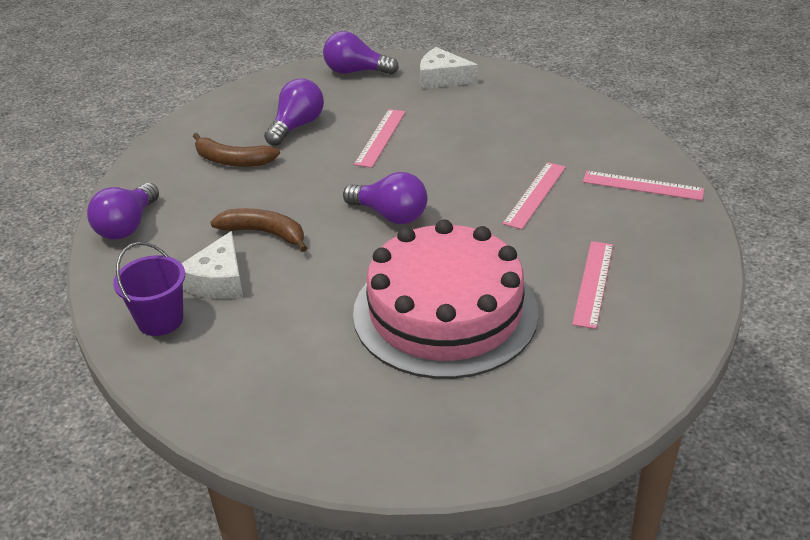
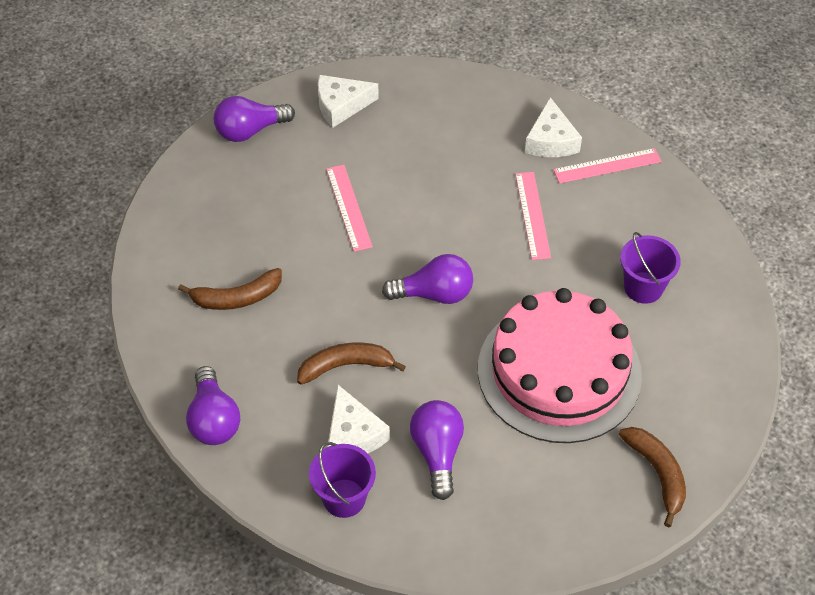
camera: 35 degrees left, 15 degrees up
(296, 126) = (257, 228): purple light bulb -> purple light bulb (437, 453)
(462, 436) = (657, 473): none -> brown banana
(593, 283) = (643, 287): pink ruler -> purple bucket
(604, 152) = (551, 140): none -> white cheese

